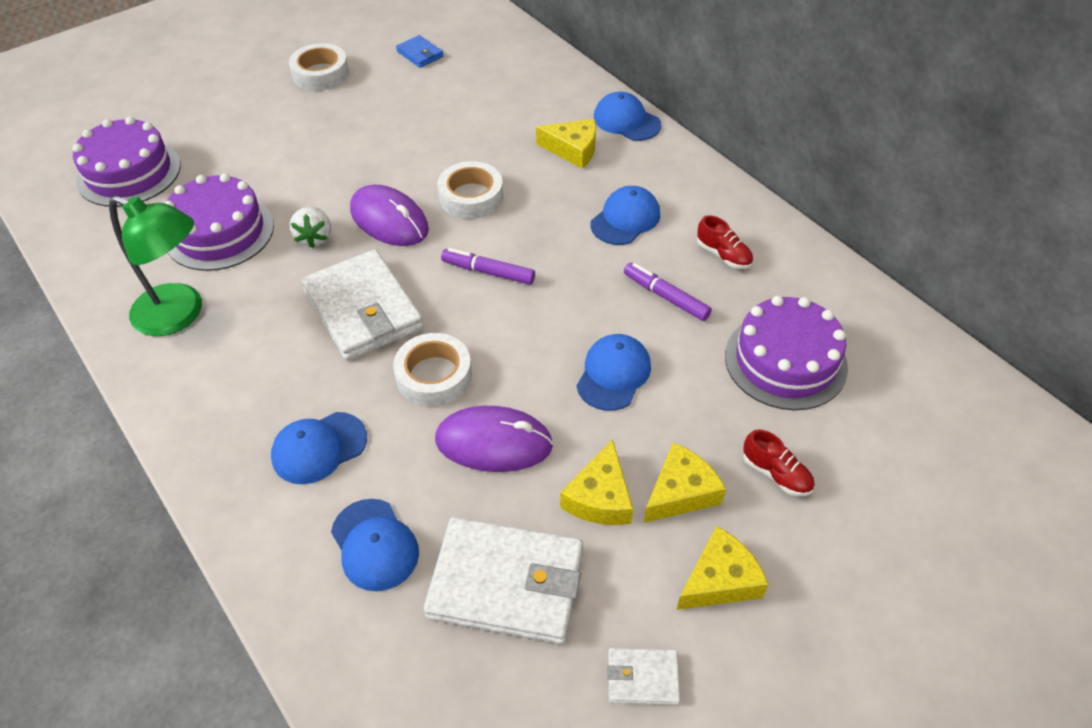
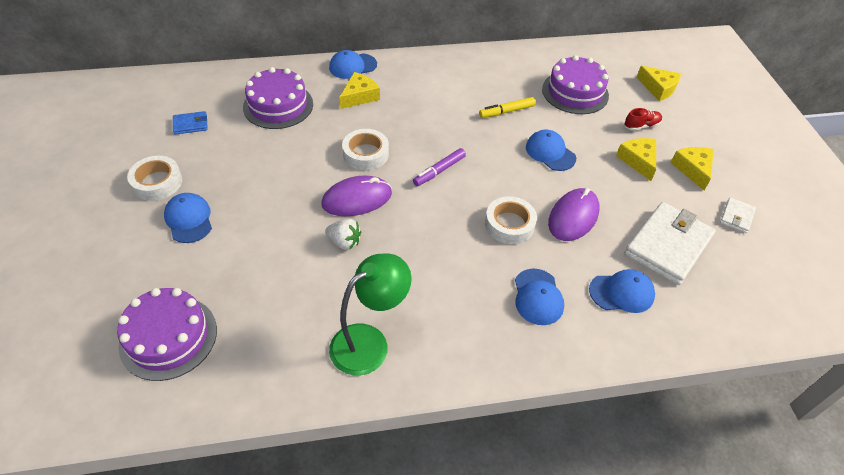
camera: 65 degrees left, 0 degrees up
(219, 232) = (295, 295): purple cake -> purple cake (278, 105)
(363, 309) = (432, 238): white wallet -> none
(600, 497) = (629, 190): yellow cheese -> yellow cheese (658, 88)
(625, 219) = (436, 101): blue cap -> blue cap (189, 219)
(666, 297) = (506, 111): purple marker -> yellow marker
(723, 255) = (490, 79): red shoe -> none

